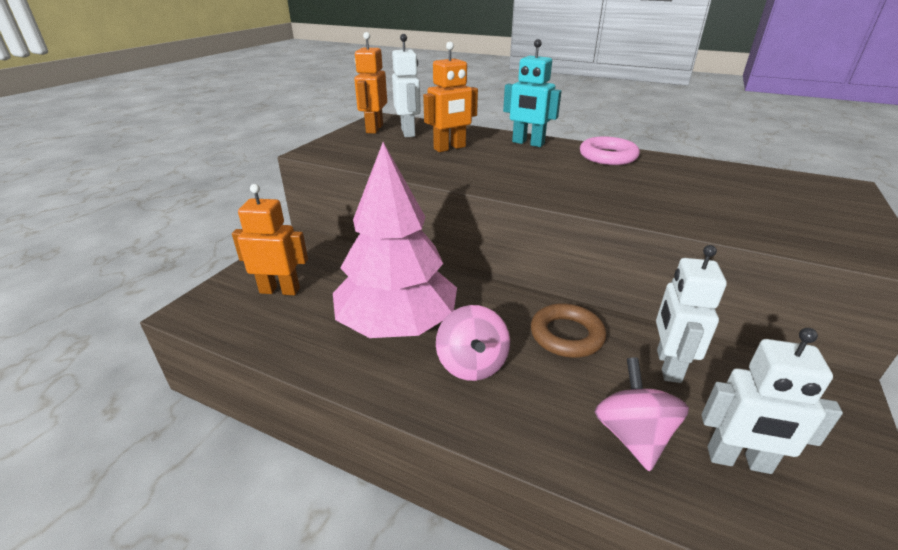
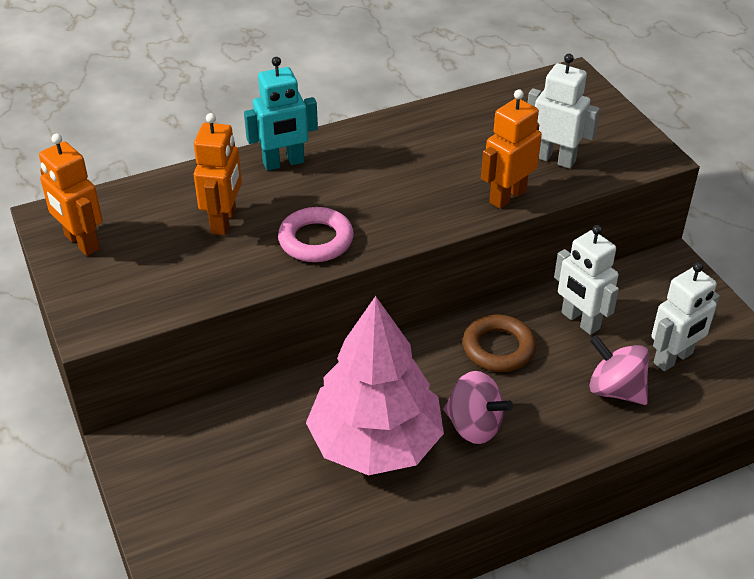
camera: 50 degrees left, 10 degrees up
(280, 290) = (224, 503): orange robot -> orange robot (507, 196)
(408, 132) = (133, 223): white robot -> white robot (555, 159)
(608, 156) = (378, 140): pink ring -> pink ring (316, 240)

